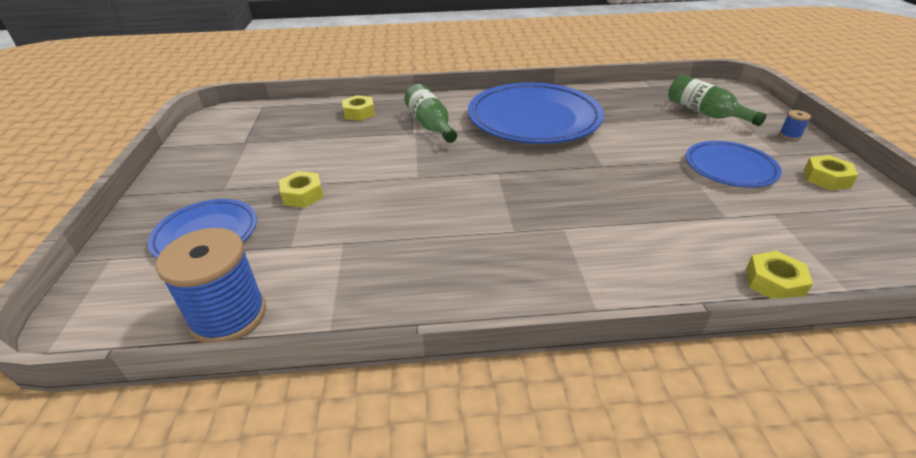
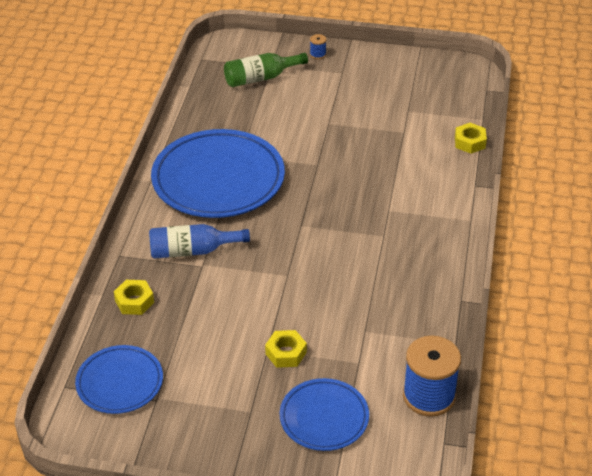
camera: 75 degrees left, 5 degrees up
(430, 125) = (192, 251): green bottle -> blue bottle
(729, 168) = (348, 104): blue plate -> blue plate (120, 382)
(826, 178) = (379, 69): yellow nut -> none

